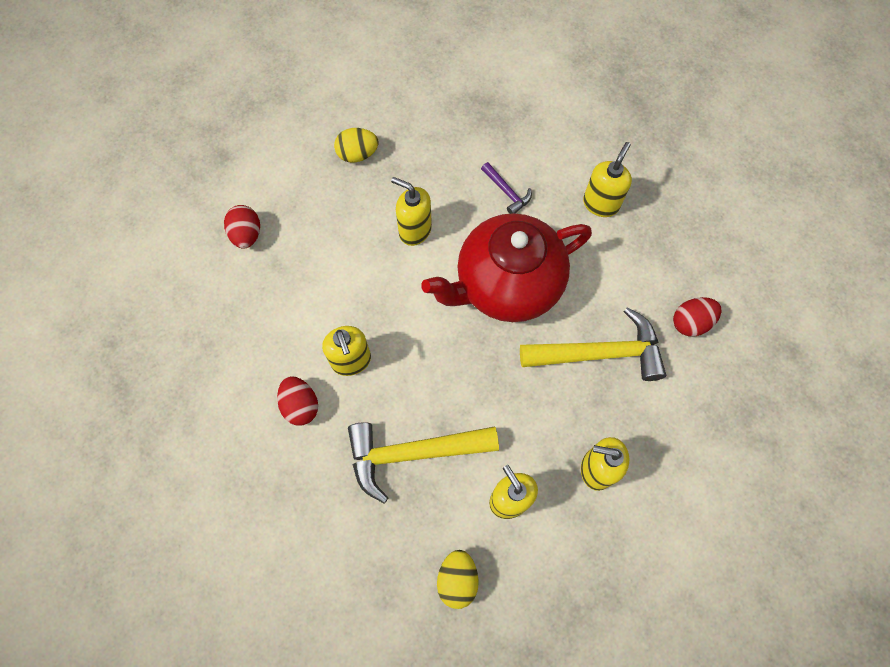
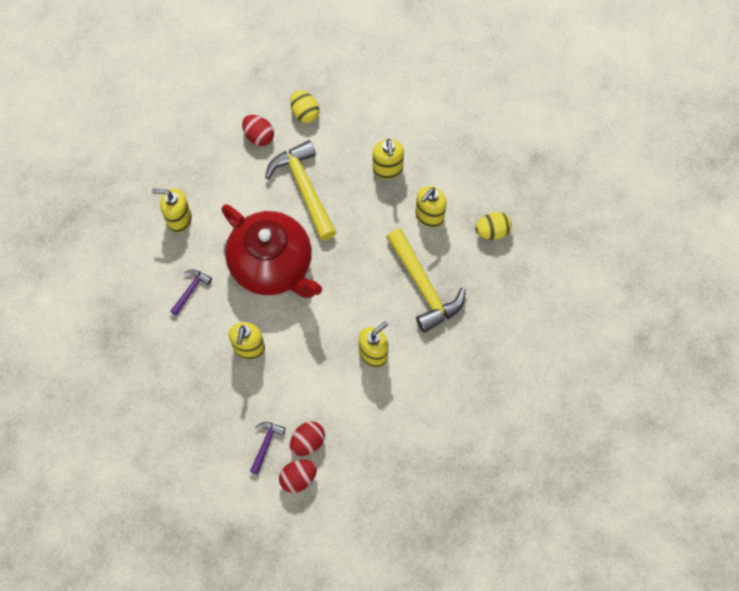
camera: 110 degrees left, 0 degrees up
(298, 214) = (266, 444): none -> purple hammer
(301, 405) = (420, 375): red egg -> red egg (307, 442)
(357, 154) = (192, 420): yellow egg -> yellow egg (305, 113)

